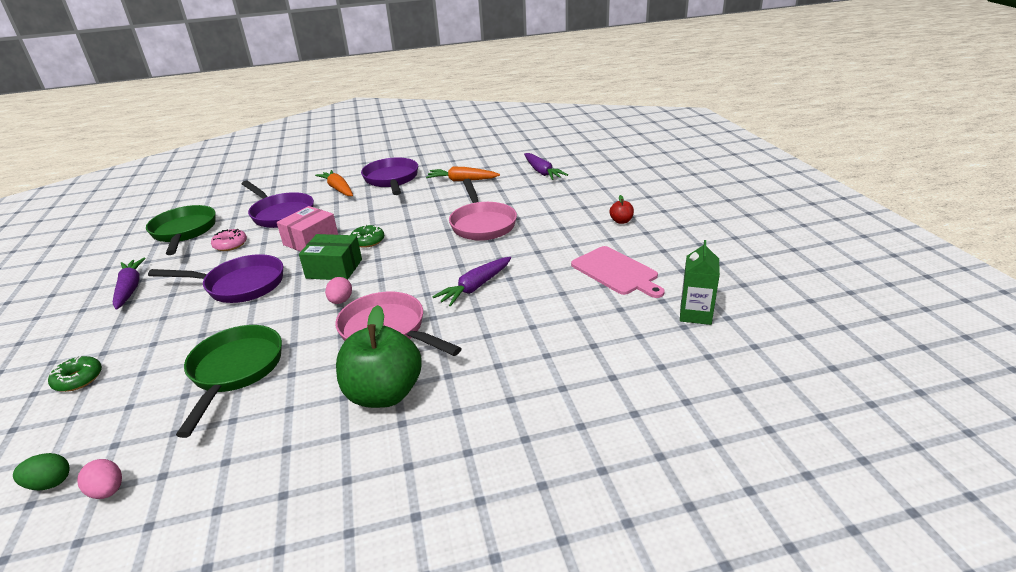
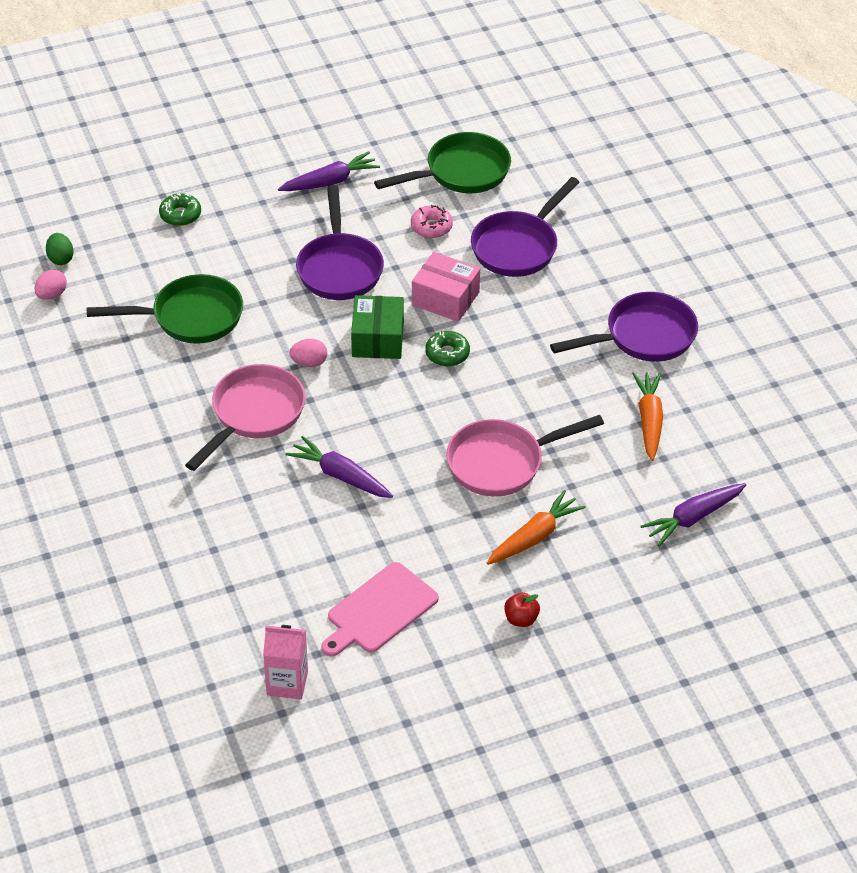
camera: 80 degrees right, 15 degrees up
(338, 189) = (603, 284): orange carrot -> orange carrot (534, 536)
(384, 394) = (156, 433): green apple -> none
(695, 314) = (287, 683): green carton -> pink carton

